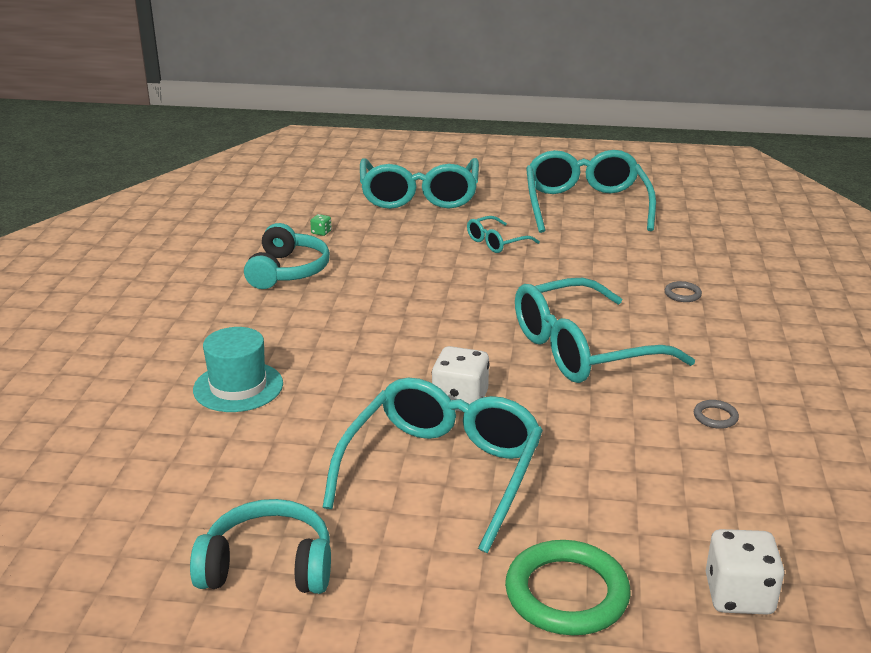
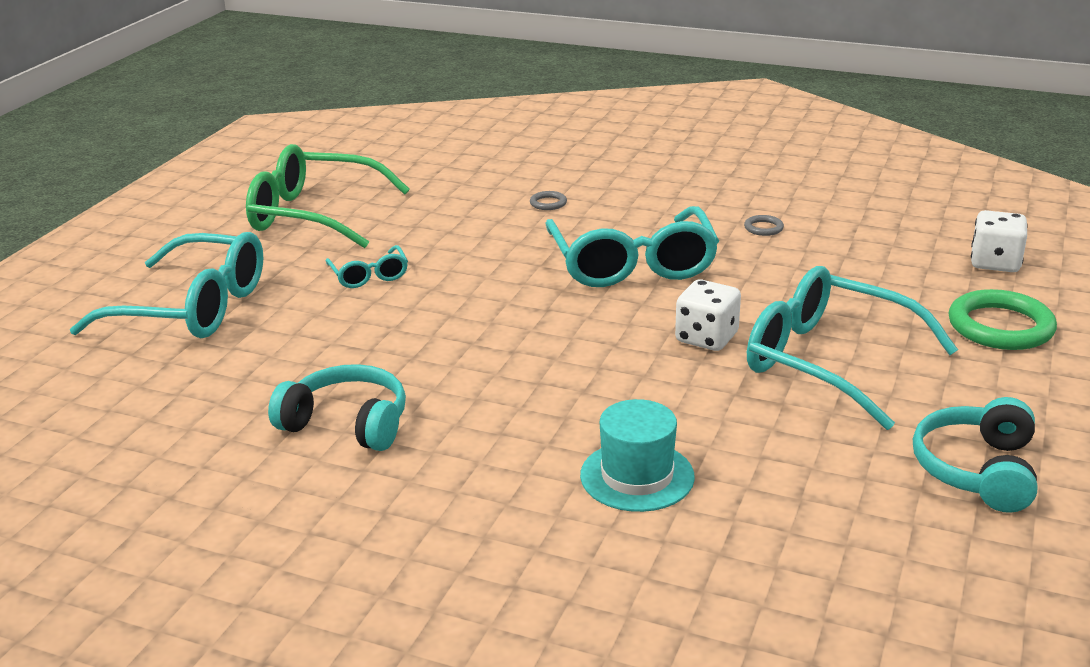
camera: 75 degrees left, 0 degrees up
(321, 232) = (245, 389): green dice -> none
(585, 205) = (314, 215): turquoise glasses -> green glasses

